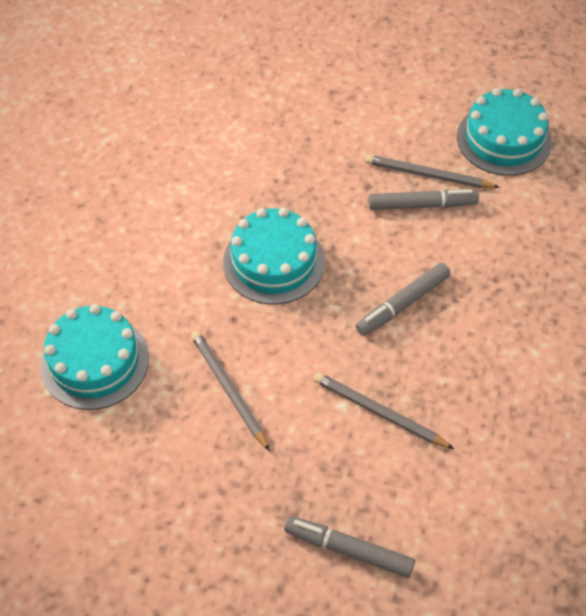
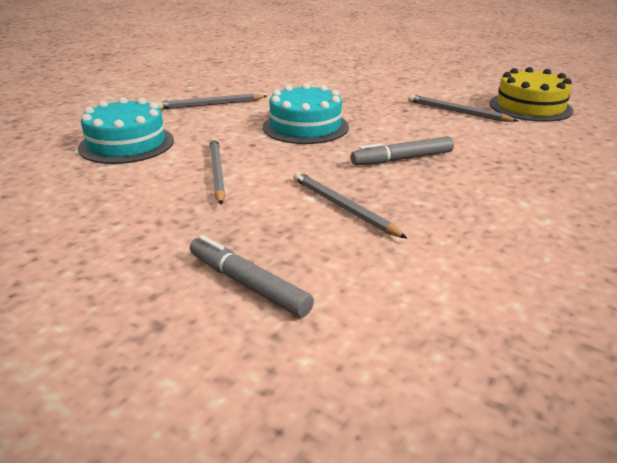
camera: 20 degrees right, 25 degrees down
(134, 238) = (210, 105): none -> grey pencil
(422, 205) = (445, 122): grey marker -> none
(503, 139) = (530, 107): turquoise cake -> yellow cake

